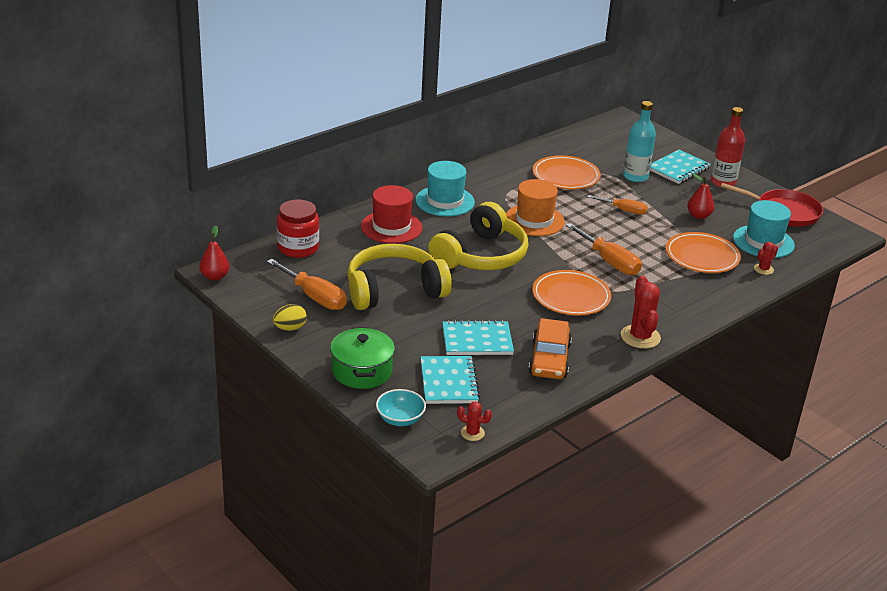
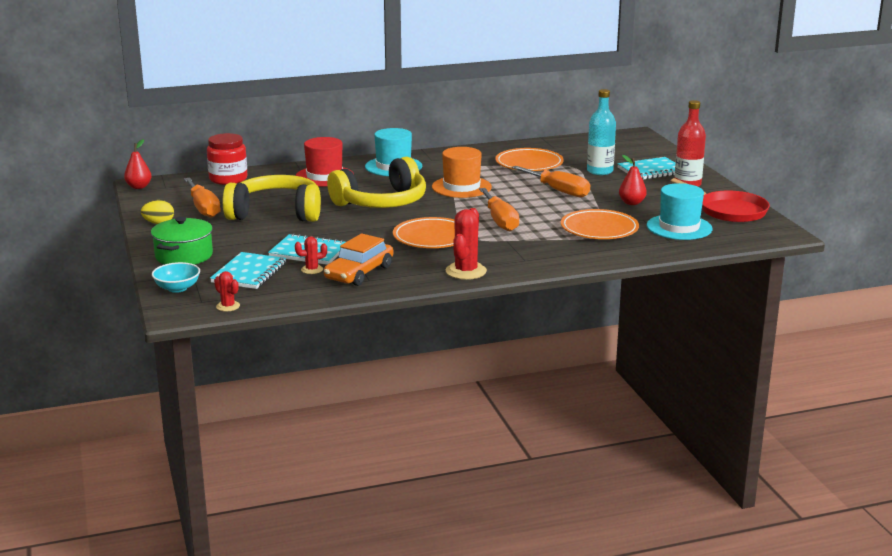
camera: 25 degrees right, 10 degrees down
(624, 210) = (558, 191): orange screwdriver -> orange screwdriver, size x1.55
(763, 269) = (654, 245): red cactus -> red cactus (312, 269)

